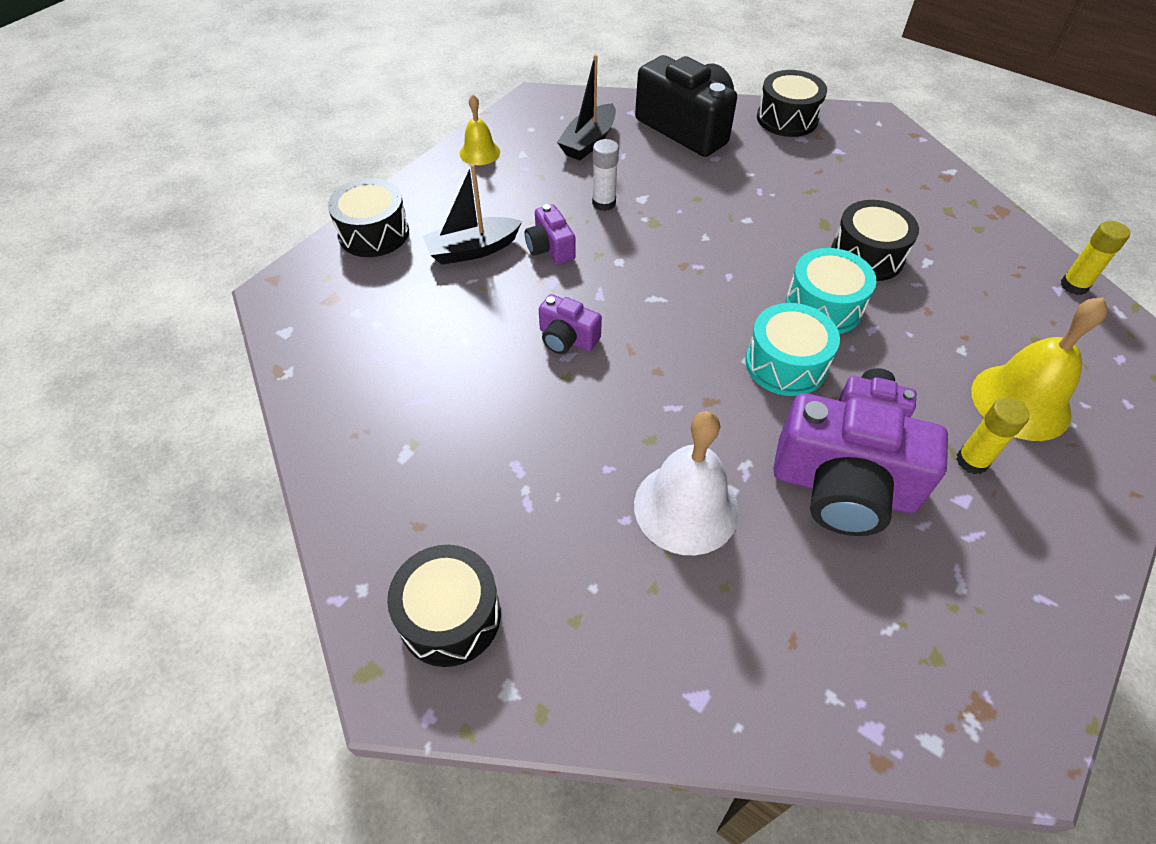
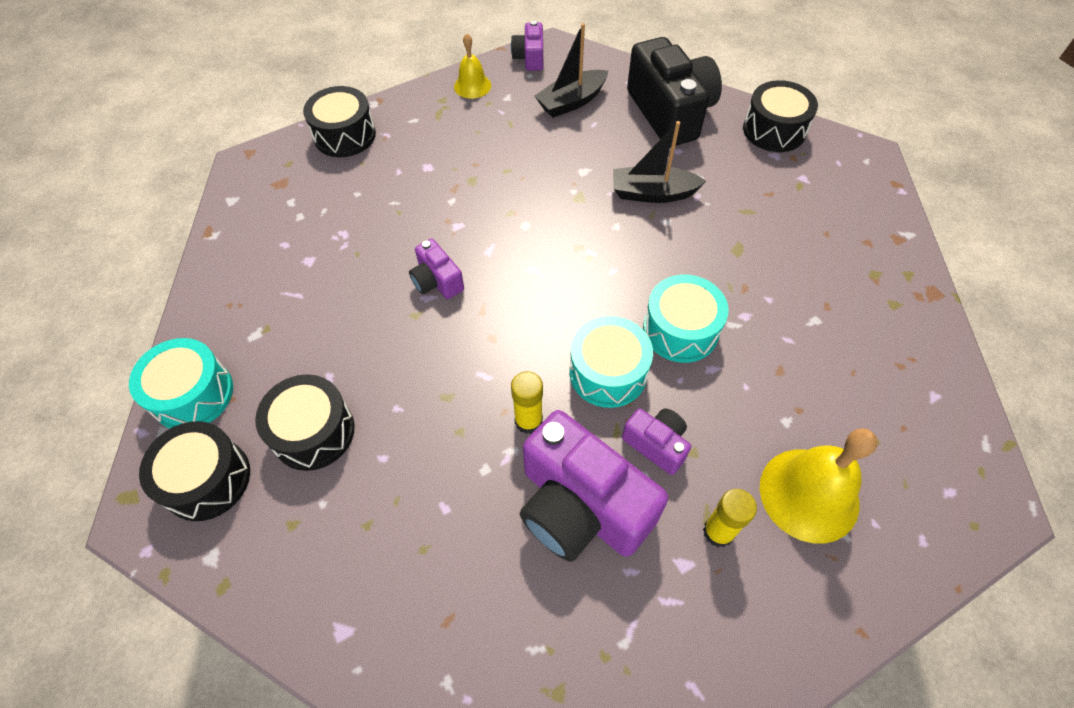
camera: 25 degrees right, 5 degrees up
(374, 538) = (193, 394): none -> turquoise drum
(472, 250) = (411, 175): black boat -> black boat (652, 193)
(550, 248) = (475, 193): purple camera -> purple camera (529, 58)
(604, 203) = (547, 165): white glue stick -> none
(686, 507) = (437, 468): white bell -> none
(867, 255) = (757, 294): black drum -> black drum (313, 432)
(1074, 286) = (955, 398): yellow glue stick -> yellow glue stick (528, 421)

